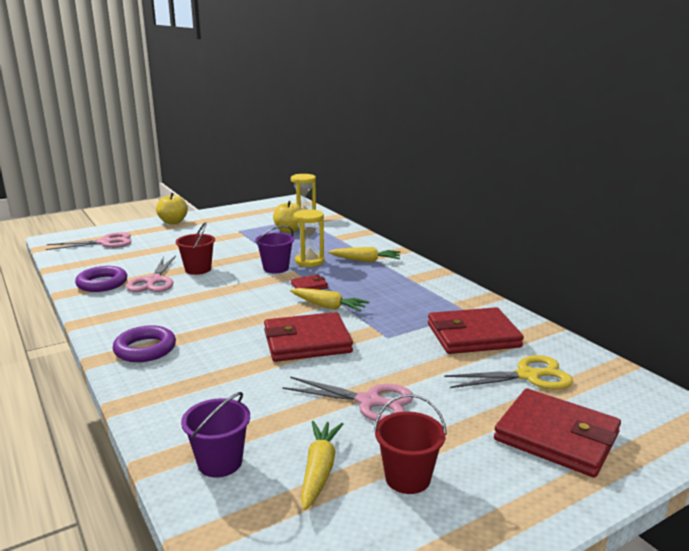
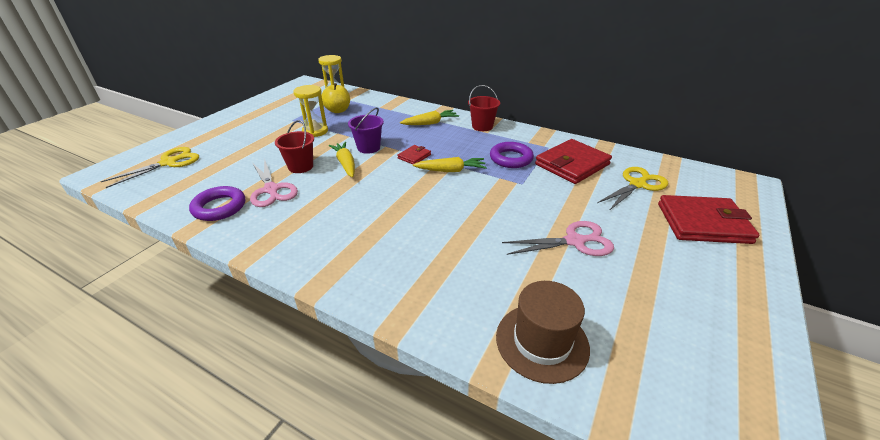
camera: 30 degrees left, 15 degrees up
(106, 242) = (169, 163): pink scissors -> yellow scissors
(145, 349) = (348, 261): purple ring -> purple ring (511, 158)
(173, 222) = (217, 125): yellow apple -> none
(220, 462) = (542, 342): purple bucket -> brown hat
(307, 341) = (472, 206): red wallet -> none
(309, 261) = (388, 135): yellow hourglass -> yellow hourglass (315, 131)
(319, 469) = (613, 312): yellow carrot -> yellow carrot (345, 164)
(407, 478) = (669, 292): red bucket -> red bucket (482, 126)

